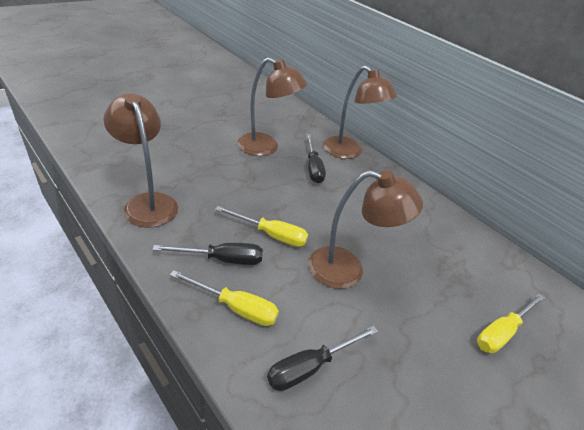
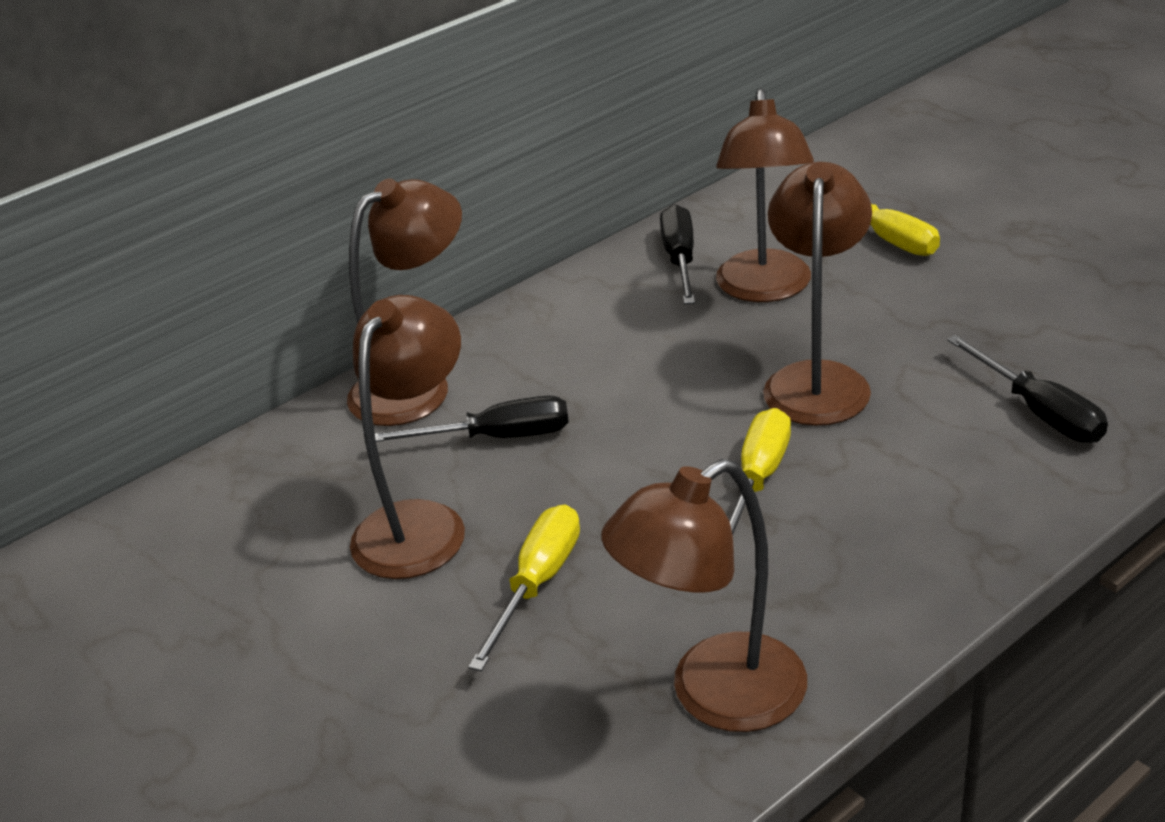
camera: 80 degrees left, 5 degrees down
(222, 259) = (855, 538): black screwdriver -> black screwdriver (680, 259)
(235, 307) = (965, 503): yellow screwdriver -> yellow screwdriver (538, 584)
(431, 264) = (764, 289): none -> brown lamp

